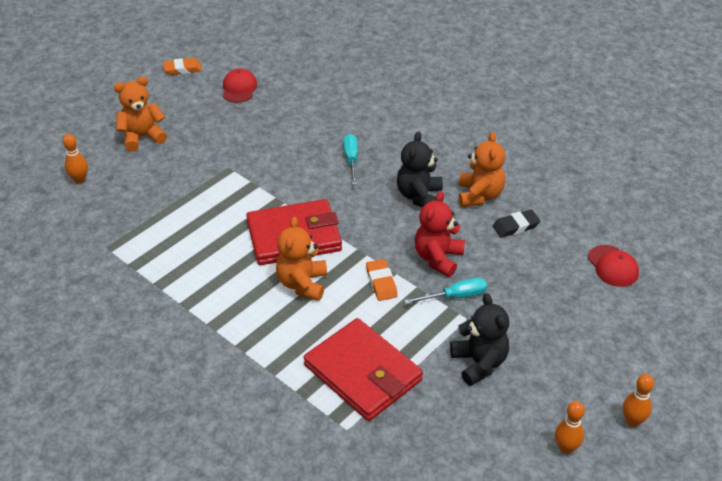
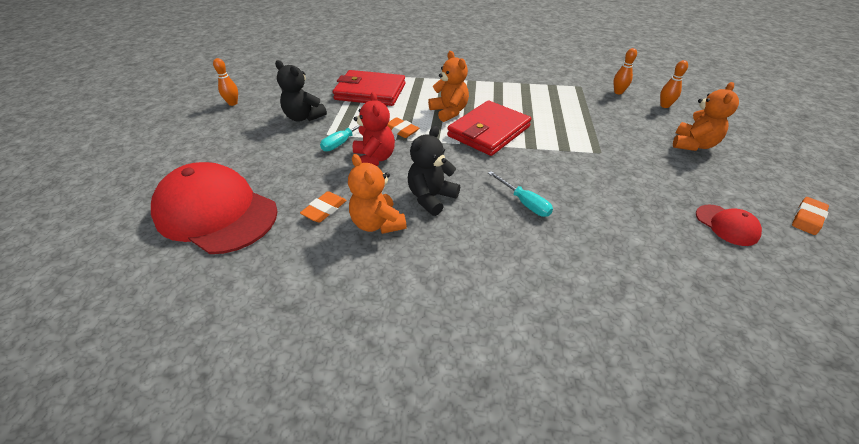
camera: 145 degrees right, 0 degrees up
(419, 196) = (431, 198): black teddy bear -> black teddy bear turned 120 degrees counterclockwise
(515, 226) = (324, 209): black eraser -> orange eraser
(613, 266) = (216, 213): red cap -> red cap, size x2.24
(632, 421) = (190, 126): orange bowling pin -> orange bowling pin (618, 92)

